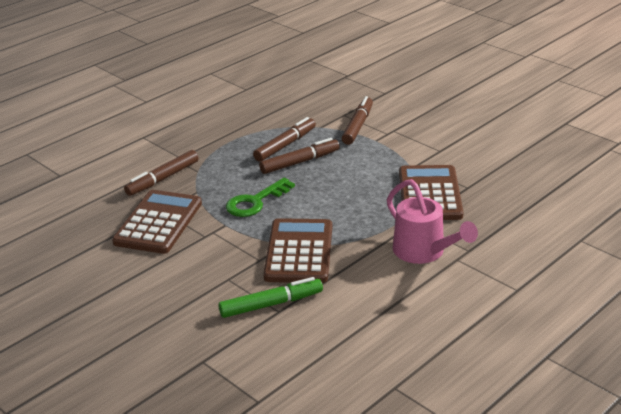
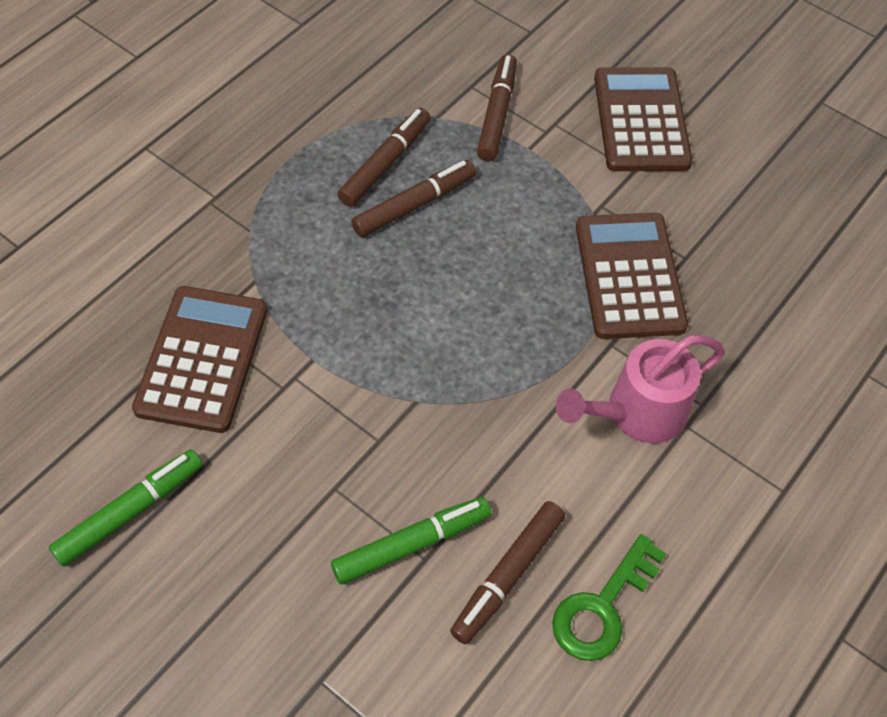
camera: 10 degrees left, 25 degrees up
(101, 285) = (129, 512): none -> green marker
(163, 178) = (194, 251): brown marker -> brown marker (508, 575)
(255, 202) = (354, 303): green key -> green key (602, 607)
(299, 252) = (440, 420): brown calculator -> brown calculator (641, 120)
(424, 252) = (636, 413): pink watering can -> pink watering can turned 105 degrees clockwise

